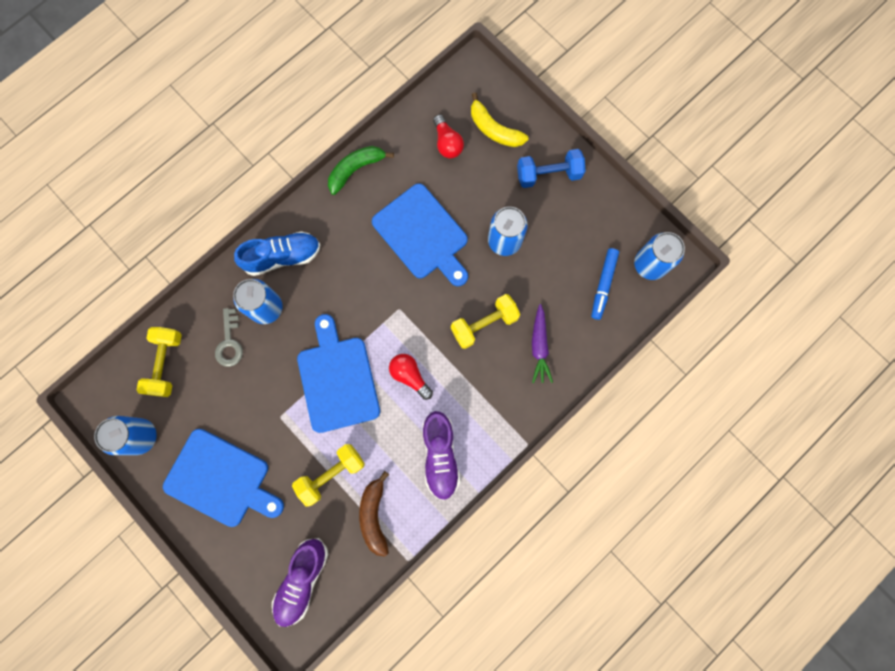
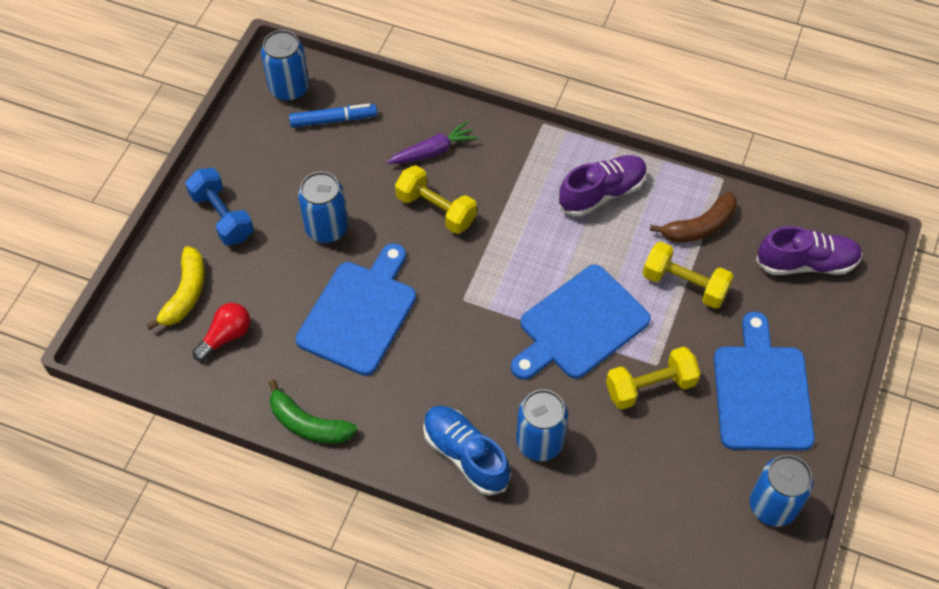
camera: 115 degrees left, 20 degrees down
(166, 364) = (673, 524): yellow dumbbell -> yellow dumbbell (650, 387)
(229, 342) = (604, 463): grey key -> none
(410, 376) = (534, 256): red light bulb -> none

